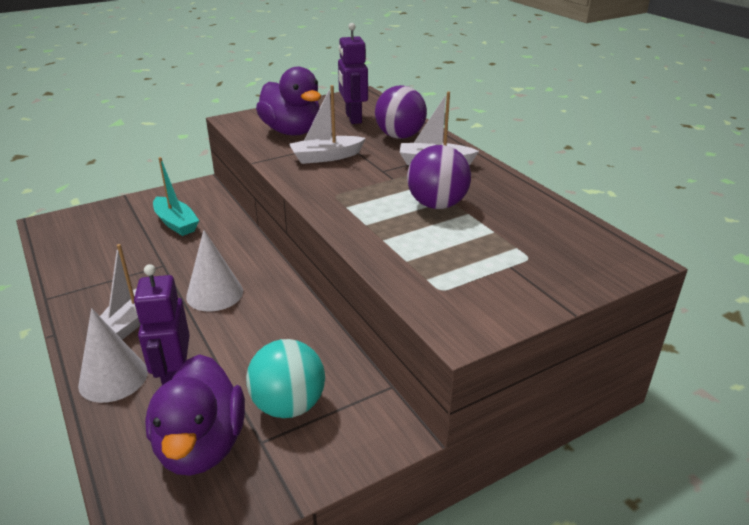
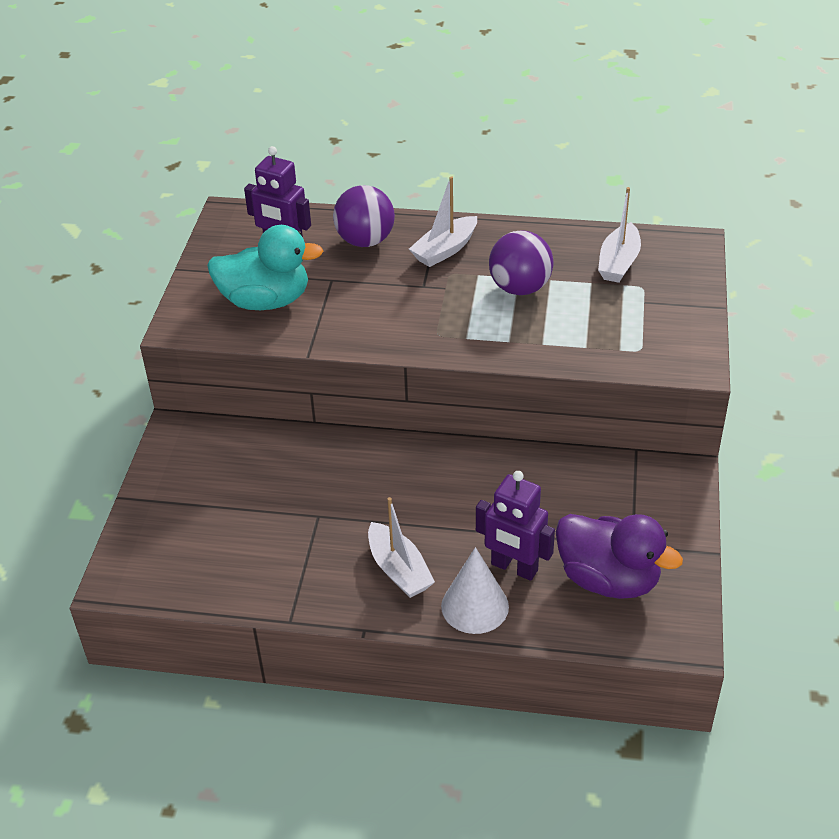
camera: 50 degrees left, 10 degrees up
(176, 223) = (241, 478): turquoise boat -> none
(214, 294) = (409, 498): white cone -> none
(288, 405) = (607, 513): turquoise ball -> none
(292, 131) = (265, 301): purple duck -> turquoise duck
(326, 157) = (354, 305): white boat -> white boat (618, 263)

